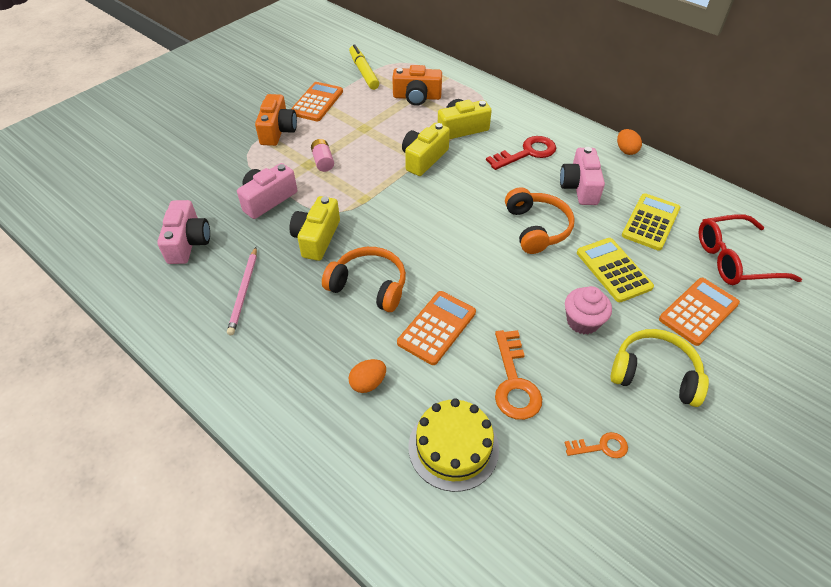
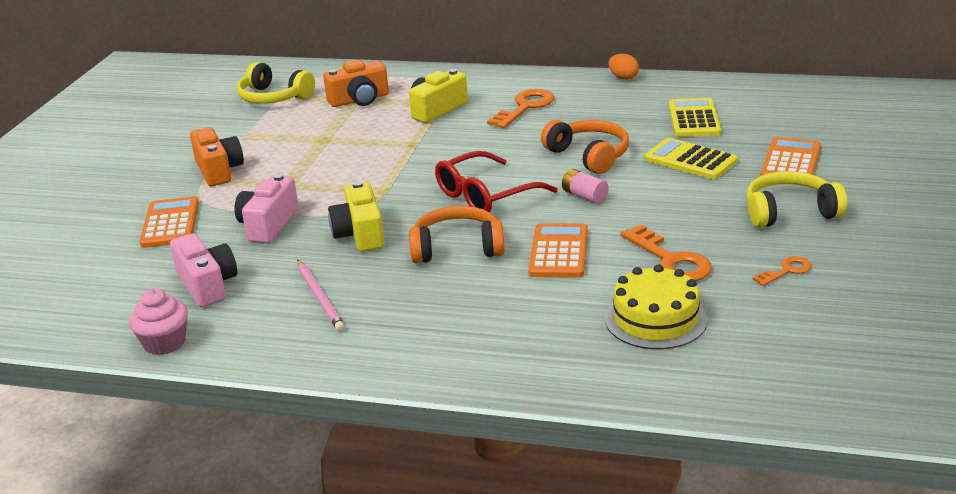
camera: 25 degrees left, 20 degrees down
(317, 102) = (242, 136): orange calculator -> orange calculator (170, 223)
(323, 162) = (303, 178): pink battery -> pink battery (584, 196)
(363, 72) = (273, 97): yellow marker -> yellow headphones
(368, 383) = (528, 311): orange egg -> none
(424, 158) = (418, 142): yellow camera -> none
(527, 153) = (525, 107): red key -> orange key
(580, 187) = (603, 115): pink camera -> none
(582, 321) = (694, 202): pink cupcake -> pink cupcake (164, 343)
(735, 259) = (792, 120): red glasses -> red glasses (486, 195)

